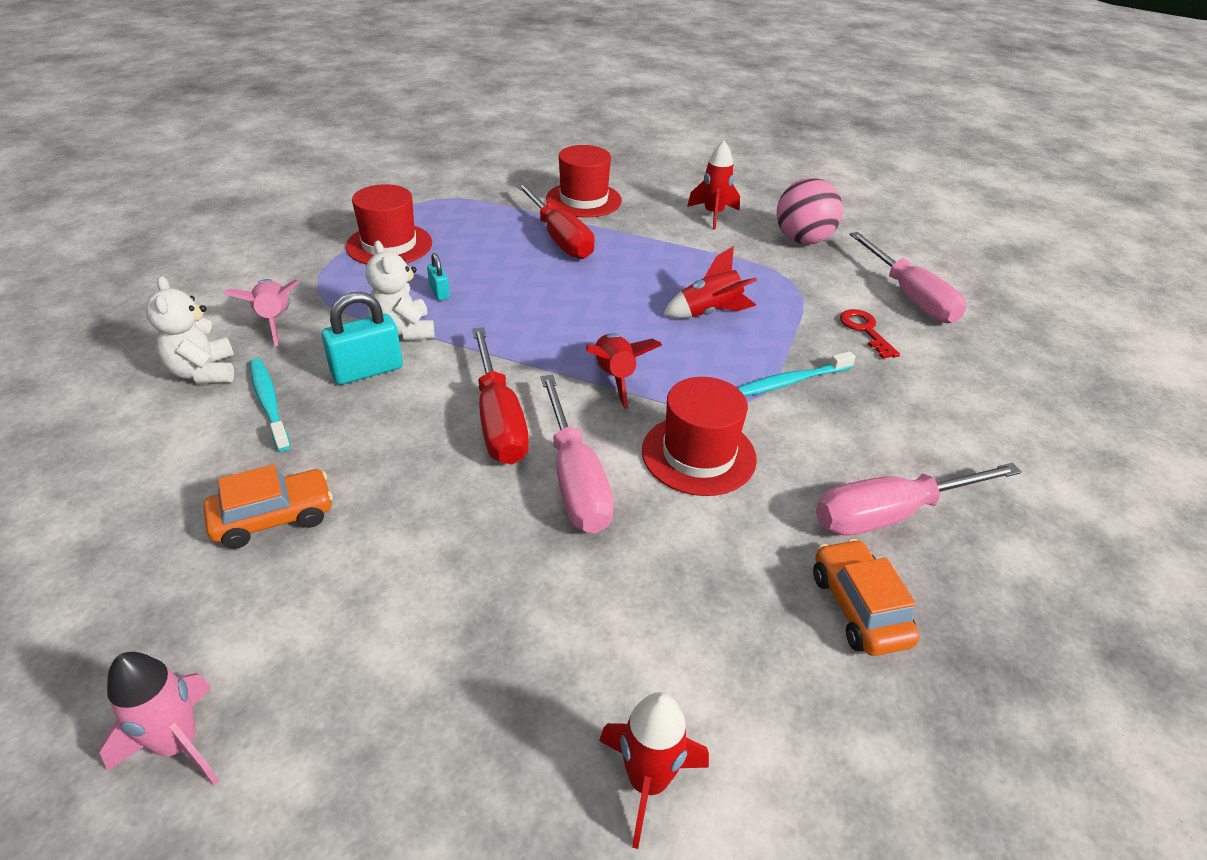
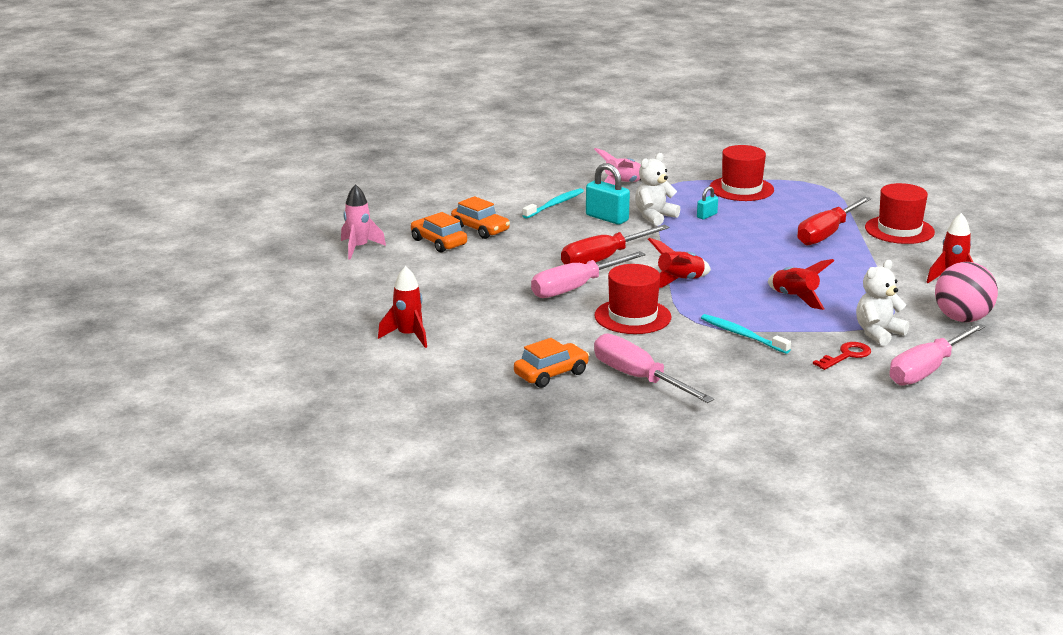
camera: 70 degrees right, 15 degrees down
(203, 372) = (561, 184): white teddy bear -> white teddy bear (878, 333)
(273, 594) = (438, 242): none -> orange car

